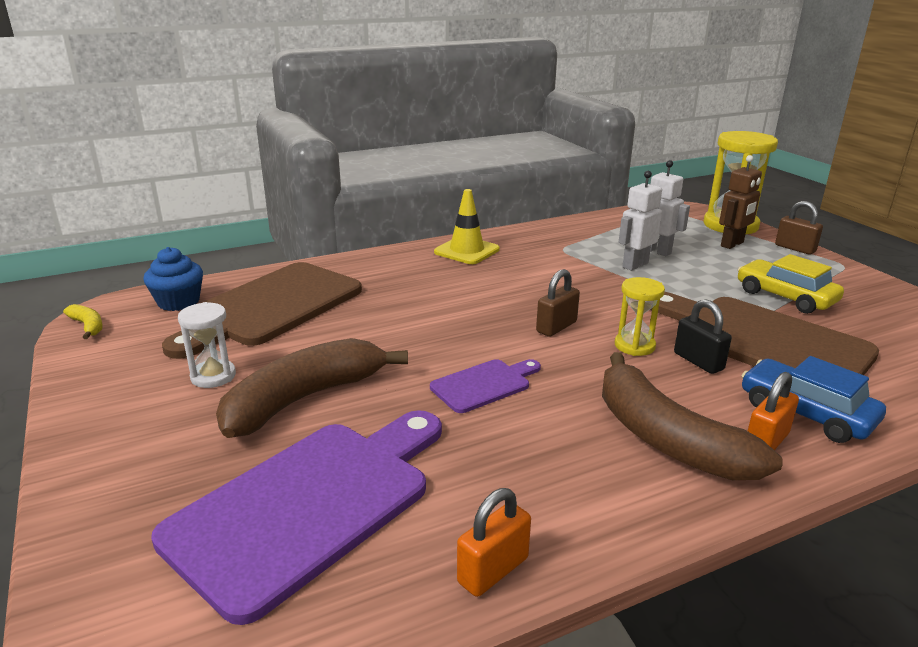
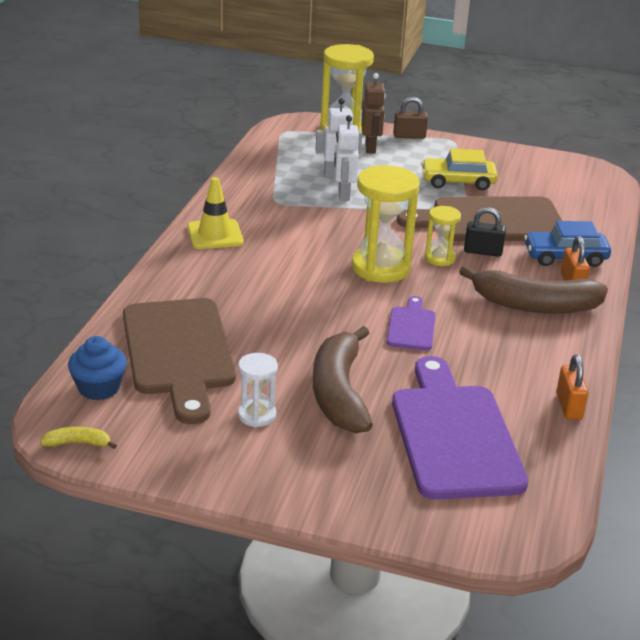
camera: 50 degrees left, 5 degrees up
(556, 327) = (381, 268): brown padlock -> yellow hourglass

